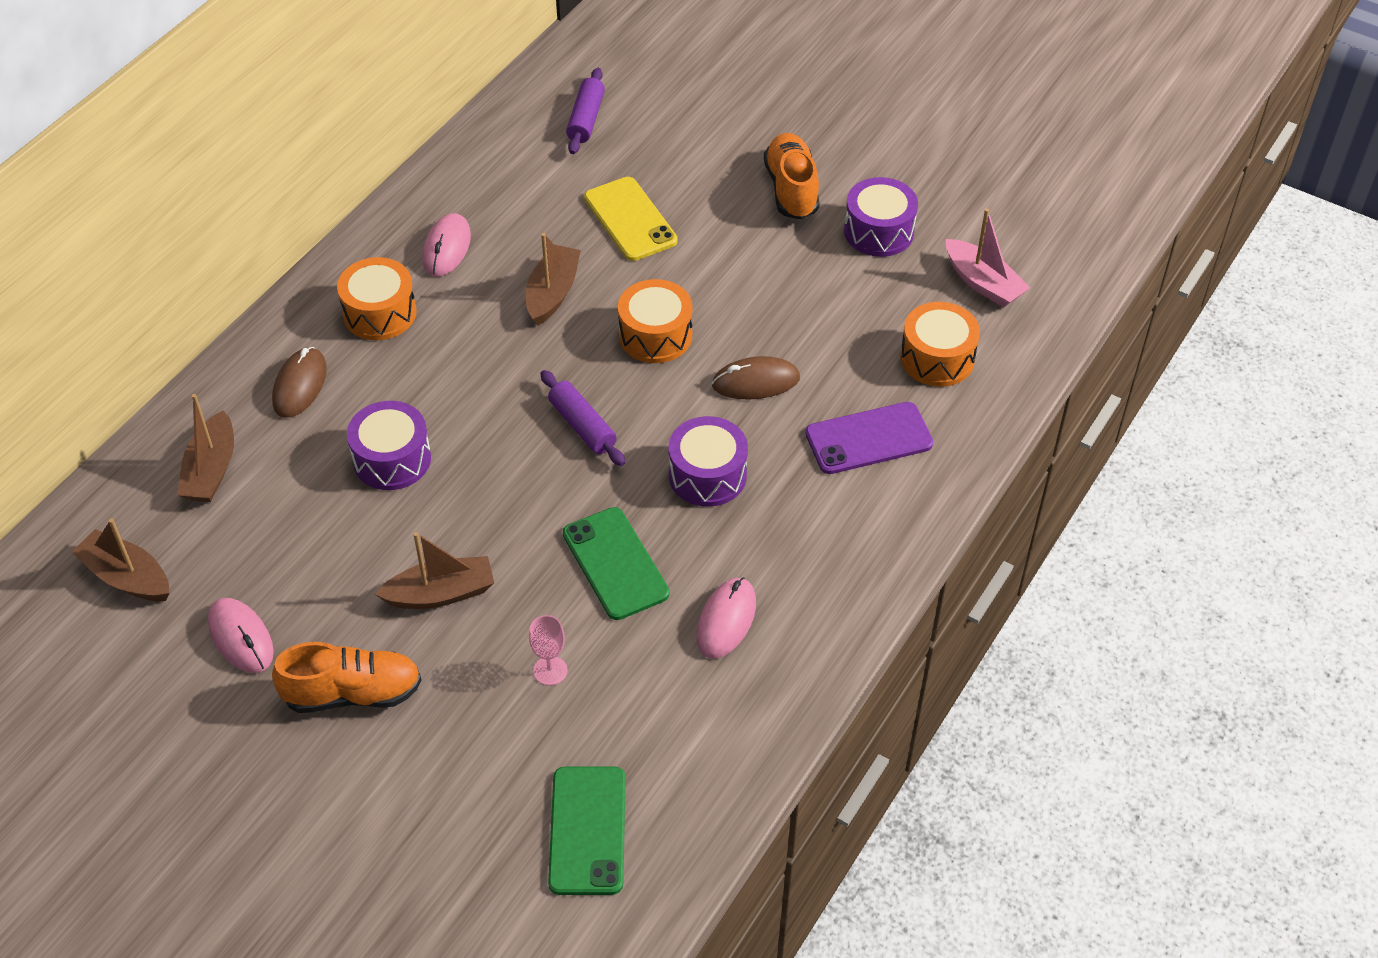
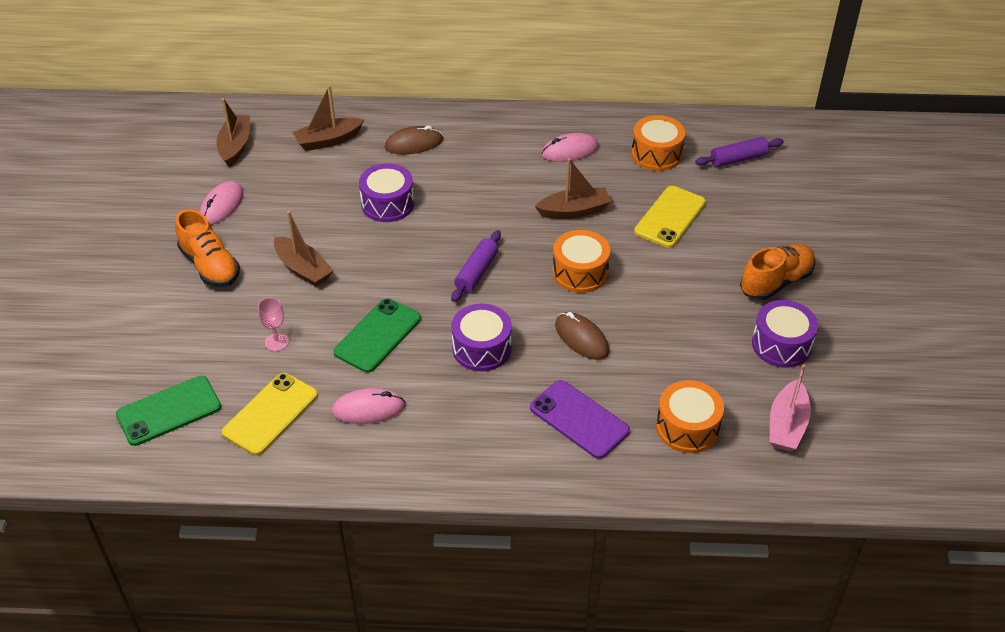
camera: 60 degrees right, 5 degrees down
(380, 313) = (494, 148): orange drum -> orange drum (656, 154)
(667, 721) = (270, 414): none -> yellow phone

